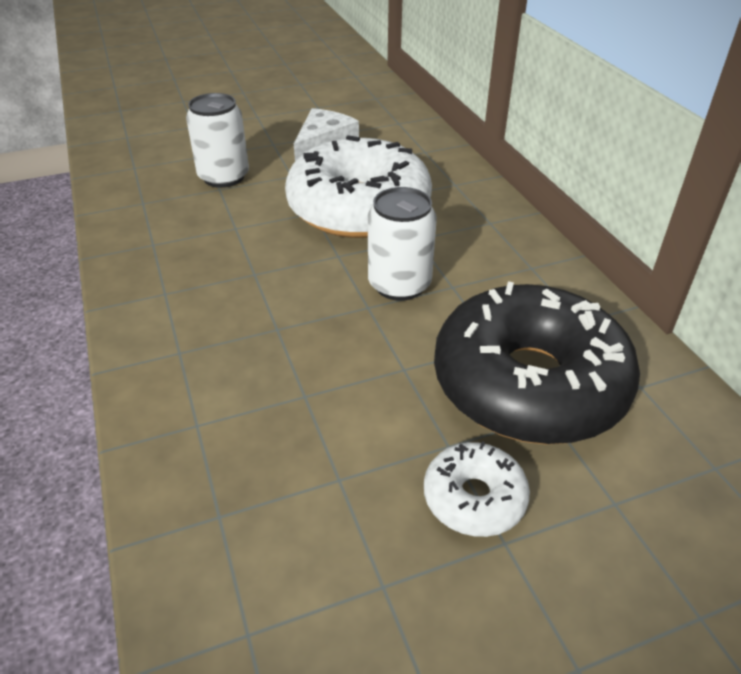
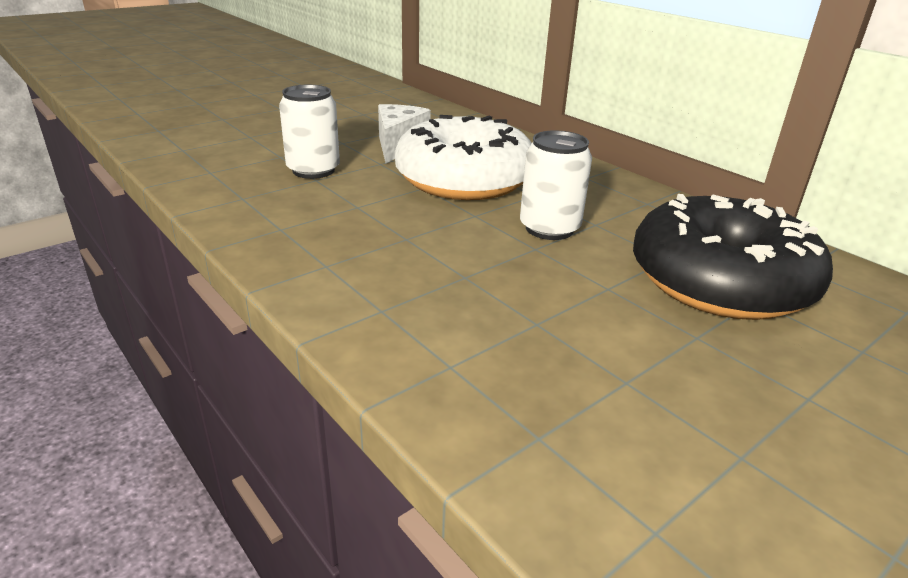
camera: 20 degrees left, 10 degrees down
(474, 498) = (754, 370): white donut -> none

